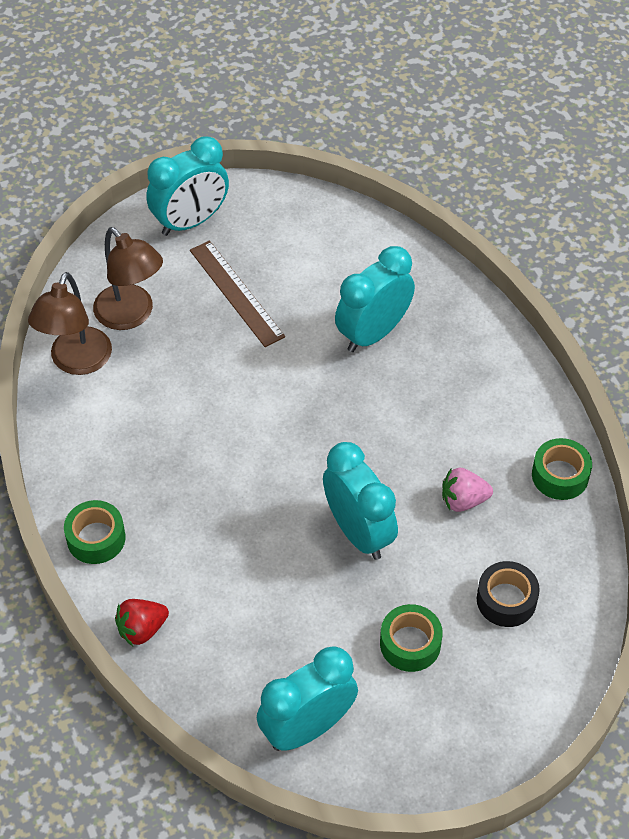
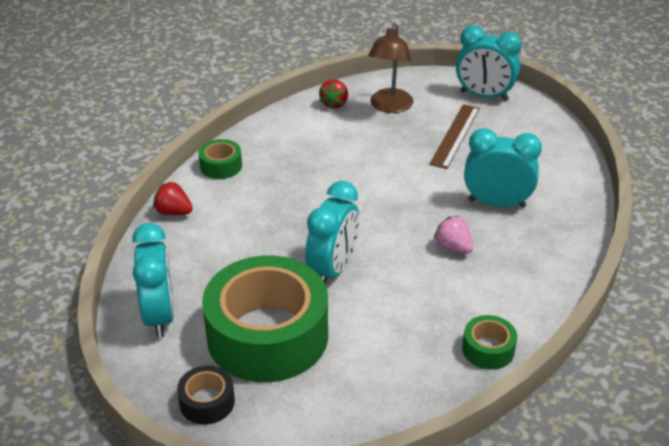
camera: 55 degrees right, 15 degrees down
(77, 362) = (334, 104): brown lamp -> red strawberry
(307, 727) = (160, 316): turquoise clock -> turquoise clock turned 60 degrees clockwise
(410, 644) = (267, 335): green tape -> green tape, size x2.37
(463, 500) = (411, 308): pink strawberry -> pink strawberry (453, 247)
(506, 600) = (350, 369): black tape -> black tape (207, 402)

